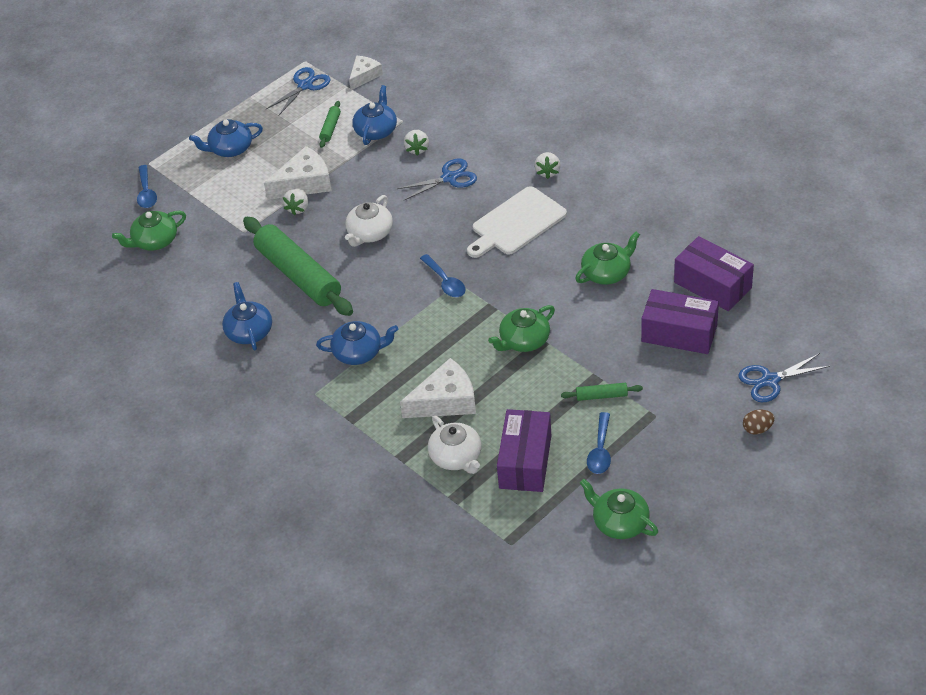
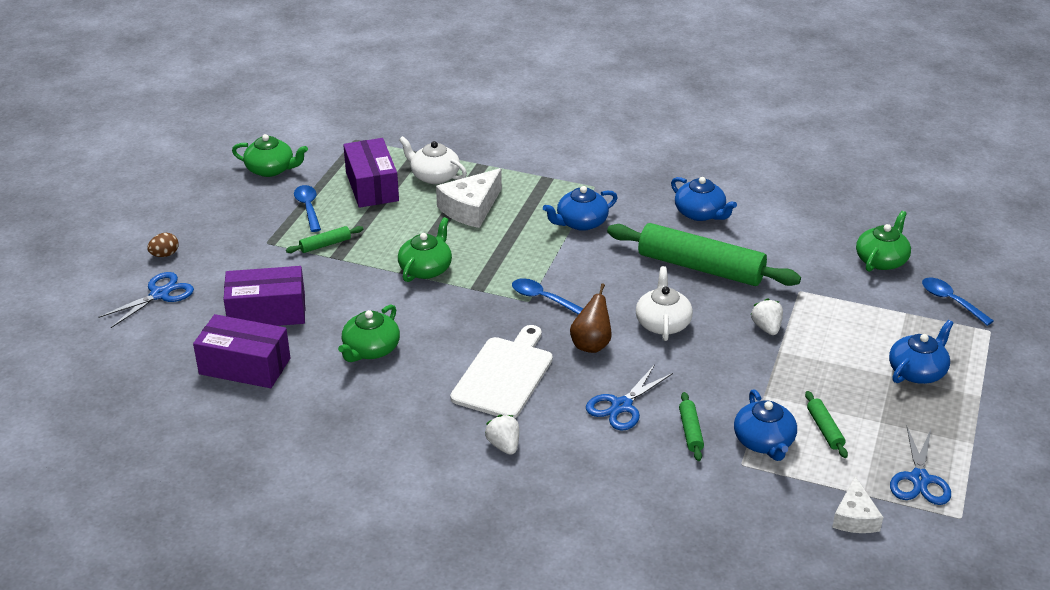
camera: 150 degrees right, 10 degrees down
(304, 183) = (787, 356): white cheese -> none
(417, 149) = (690, 431): white strawberry -> green rolling pin
(436, 230) = (591, 345): none -> brown pear

